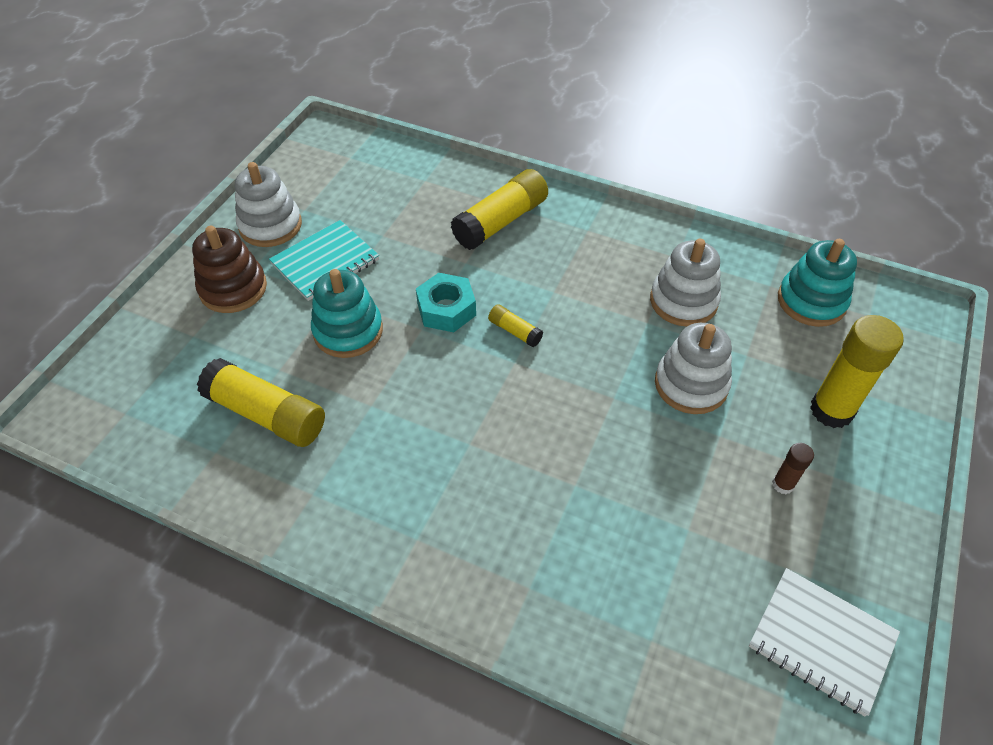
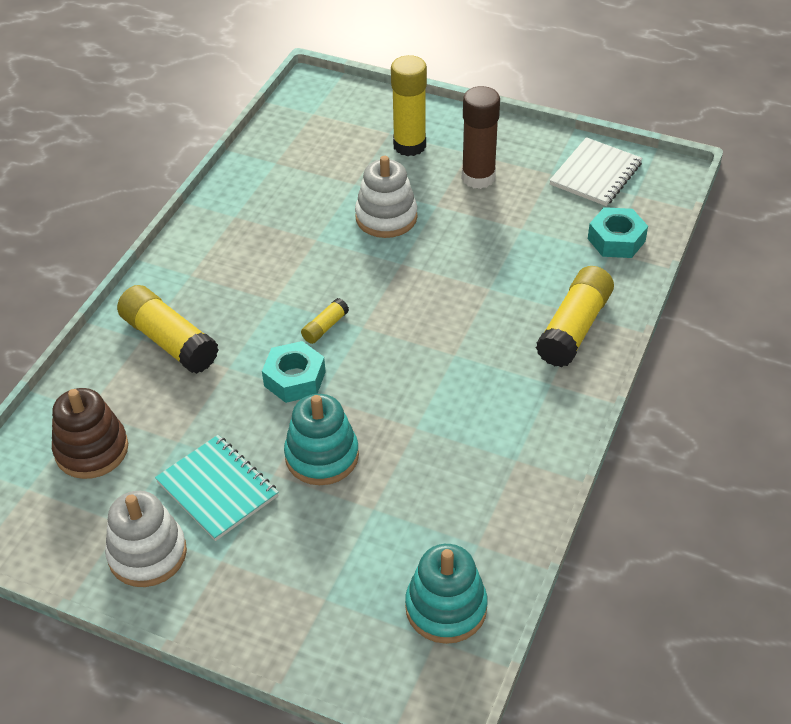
camera: 90 degrees left, 5 degrees down
(233, 288) = (253, 573): brown stacking toy -> brown stacking toy (91, 450)
(266, 414) = (430, 509): yellow glue stick -> yellow glue stick (574, 328)
(677, 652) = (616, 240): none -> turquoise nut
(683, 301) = (292, 215): white stacking toy -> none
(783, 484) = (478, 177): brown glue stick -> brown glue stick, size x2.08
(811, 301) = (296, 141): turquoise stacking toy -> turquoise stacking toy (446, 608)

